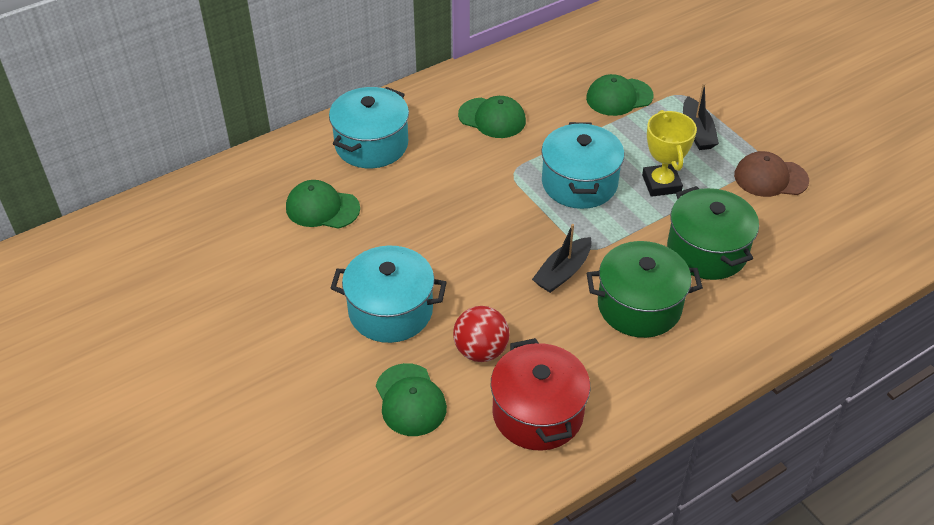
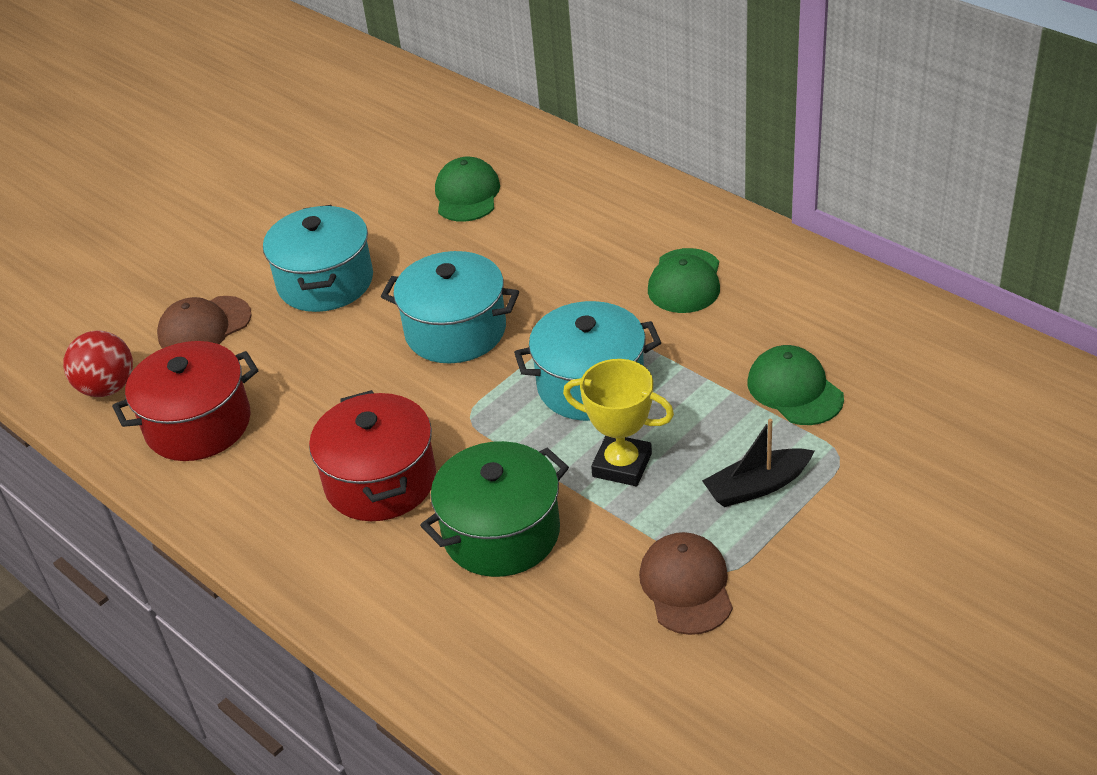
camera: 80 degrees right, 5 degrees down
(371, 144) = (588, 200): turquoise pot -> turquoise pot (455, 331)
(410, 400) = (204, 326): green cap -> brown cap
(481, 350) = (281, 361): red ball -> red ball (107, 387)
(562, 272) = (421, 401): black boat -> none
(639, 306) = (380, 481): green pot -> red pot
(661, 184) = (622, 465): yellow trophy -> yellow trophy turned 45 degrees clockwise

